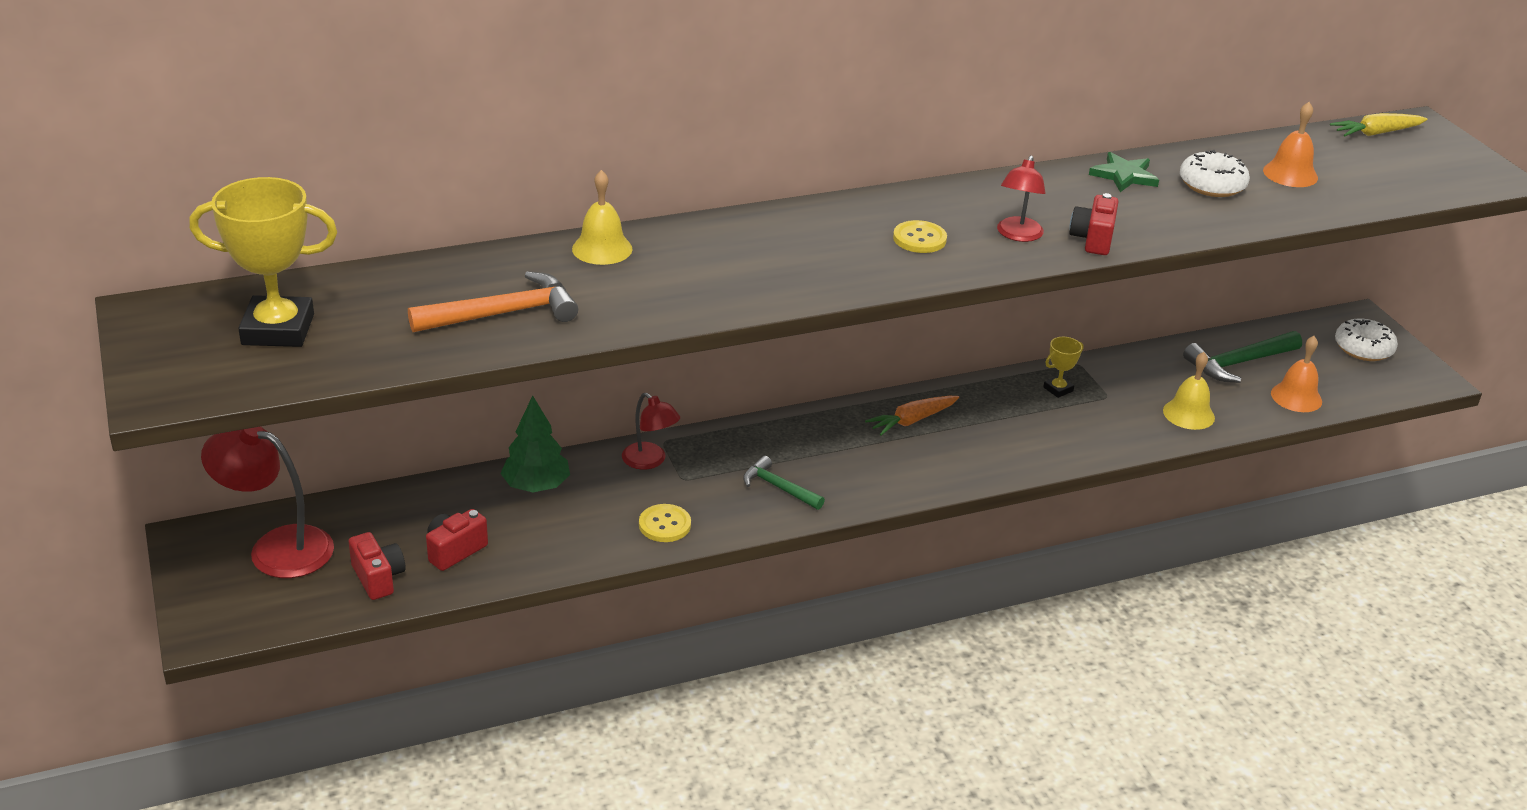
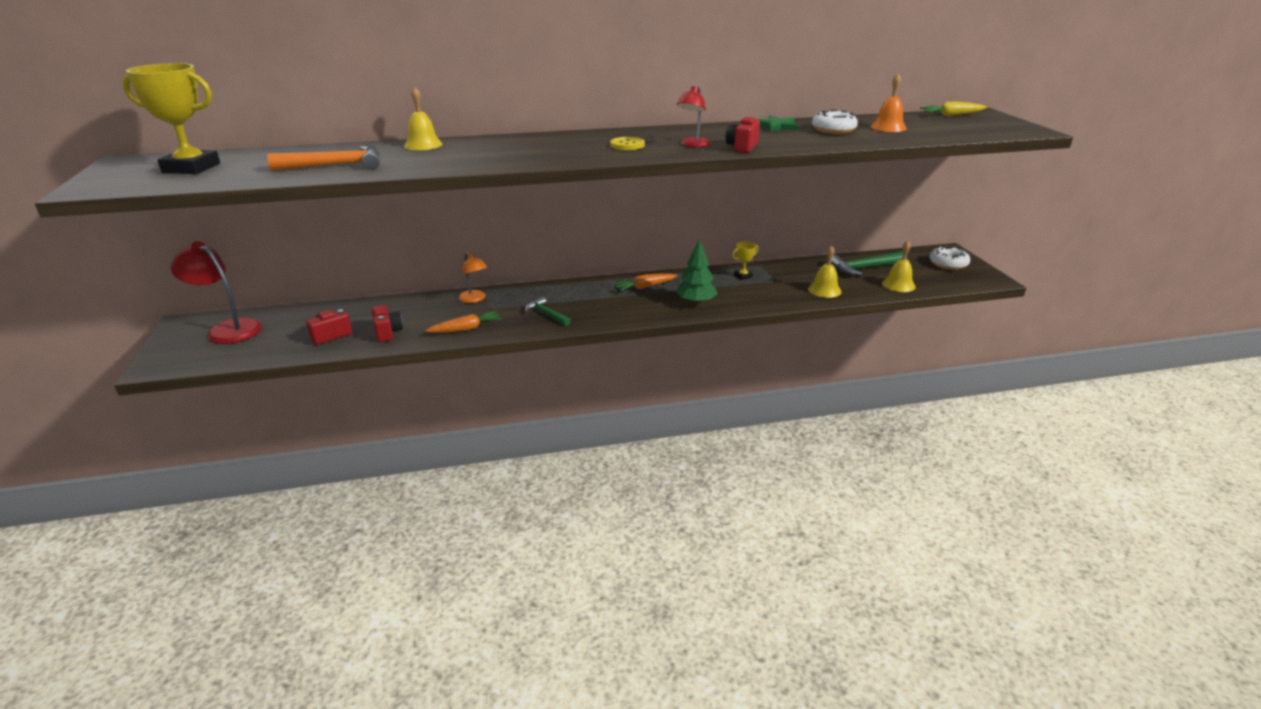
camera: 10 degrees right, 5 degrees down
(378, 578) = (276, 346): red camera -> red camera (387, 332)
(536, 486) = (399, 308): green tree -> green tree (696, 302)
(650, 461) = (474, 299): red lamp -> orange lamp
(664, 525) = (466, 329): yellow button -> orange carrot
(1296, 397) = (898, 285): orange bell -> yellow bell

